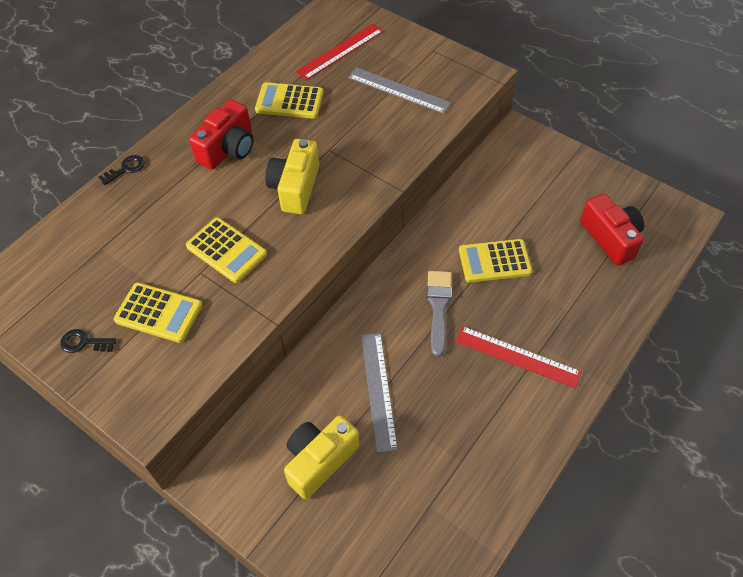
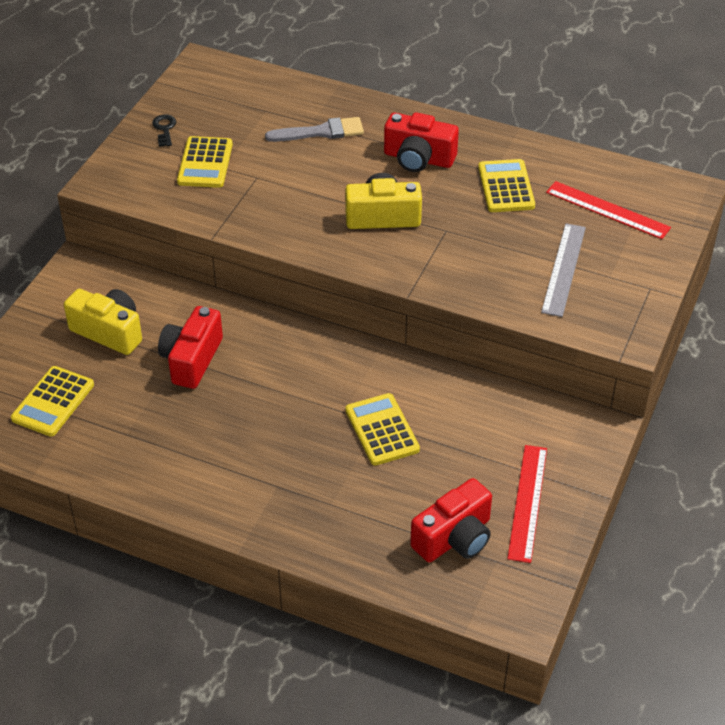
camera: 75 degrees right, 10 degrees down
(126, 169) = (365, 99): black key -> none
(226, 250) = (287, 187): yellow calculator -> yellow calculator (53, 402)
(378, 390) = (191, 360): grey ruler -> red camera
(438, 307) = (303, 390): grey brush -> grey brush (320, 132)
(517, 356) = (257, 464): red ruler -> red ruler (527, 502)

